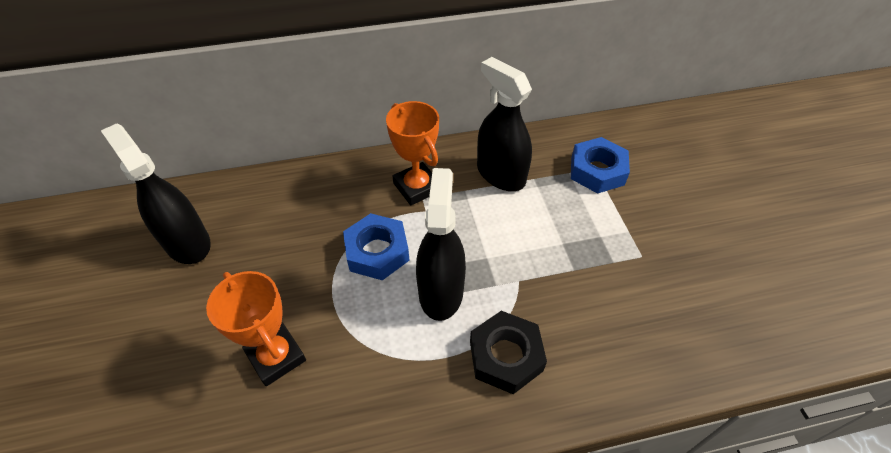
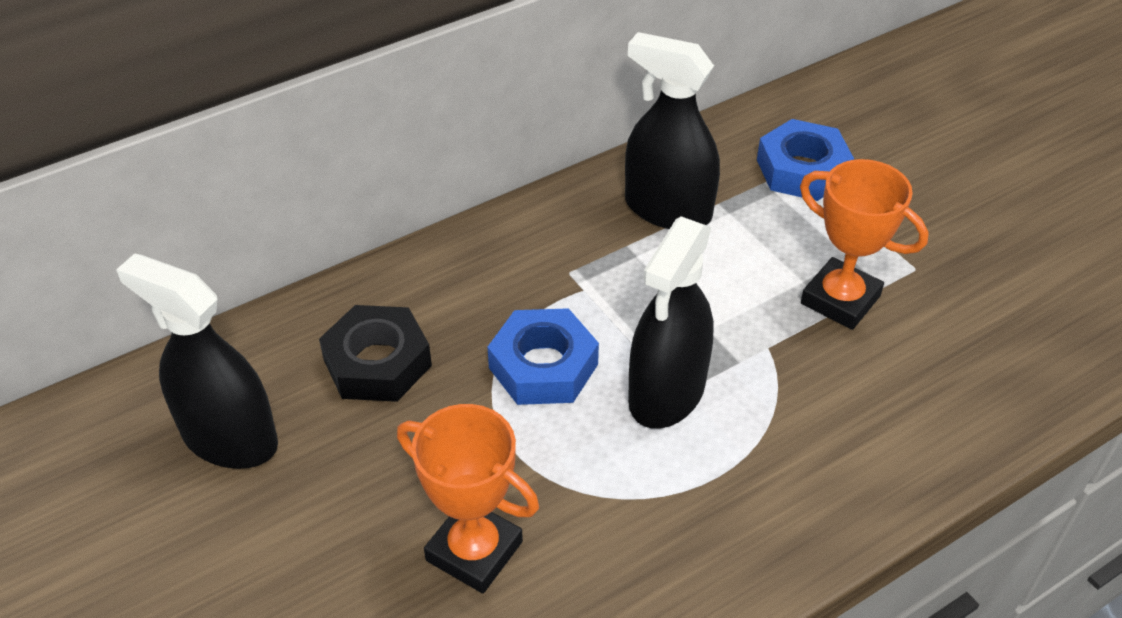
camera: 20 degrees left, 5 degrees down
(417, 187) = (552, 259): orange trophy -> orange trophy (840, 300)
(441, 291) = (667, 393): black spray bottle -> black spray bottle turned 135 degrees counterclockwise
(505, 356) = (800, 448): black nut -> black nut (377, 363)

